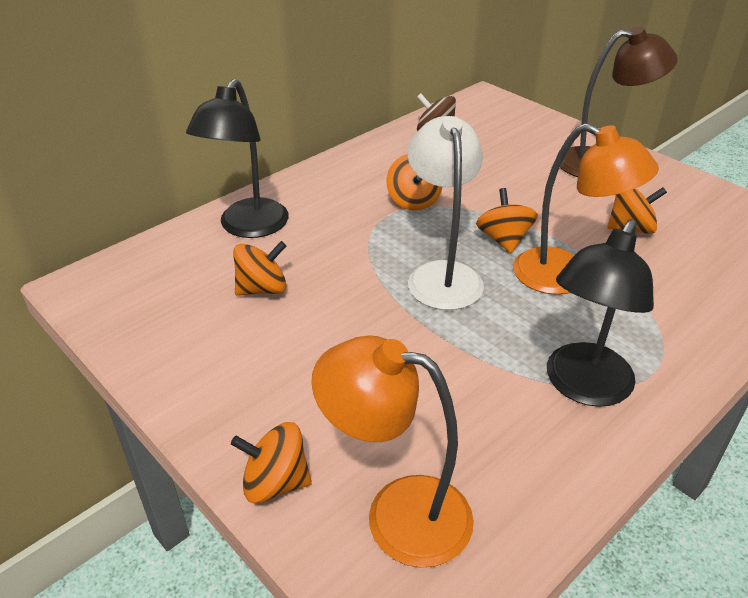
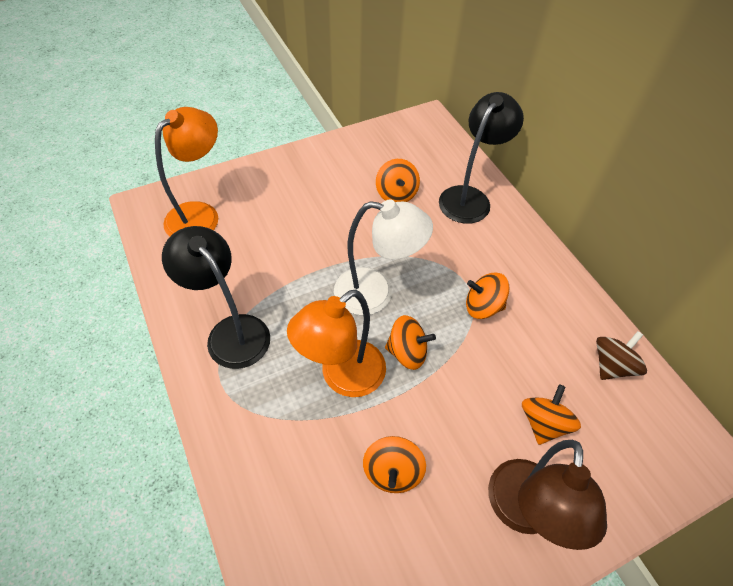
camera: 105 degrees right, 15 degrees up
(248, 227) = (469, 197): black lamp -> black lamp turned 90 degrees clockwise
(275, 482) = (244, 175): orange spinning top -> orange spinning top (543, 423)

